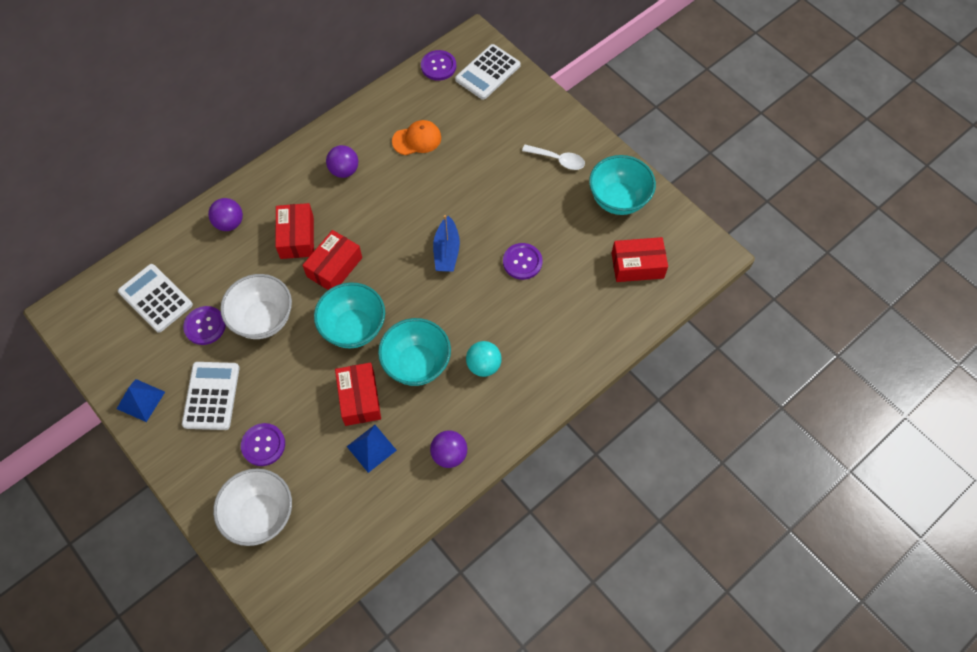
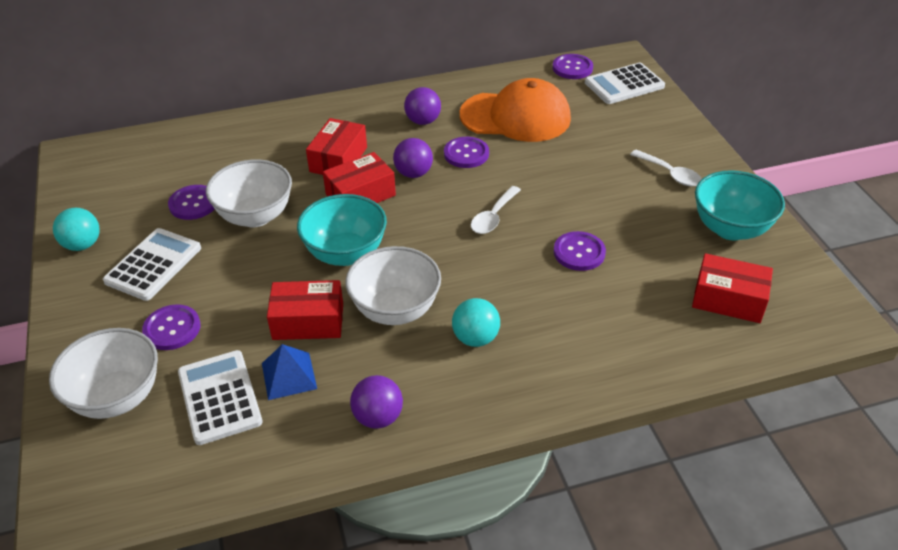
camera: 25 degrees right, 20 degrees down
(141, 400) = (82, 245): blue pyramid -> turquoise ball
(155, 298) = (164, 167): white calculator -> white calculator (219, 397)
(229, 223) = (279, 130): purple ball -> purple ball (413, 173)
(359, 398) = (308, 321): red box -> red box turned 75 degrees clockwise
(396, 194) = (466, 154): none -> purple button
(417, 139) = (516, 117): orange cap -> orange cap, size x1.91
(417, 364) = (395, 310): turquoise bowl -> white bowl
(446, 251) = (493, 217): blue boat -> white spoon

